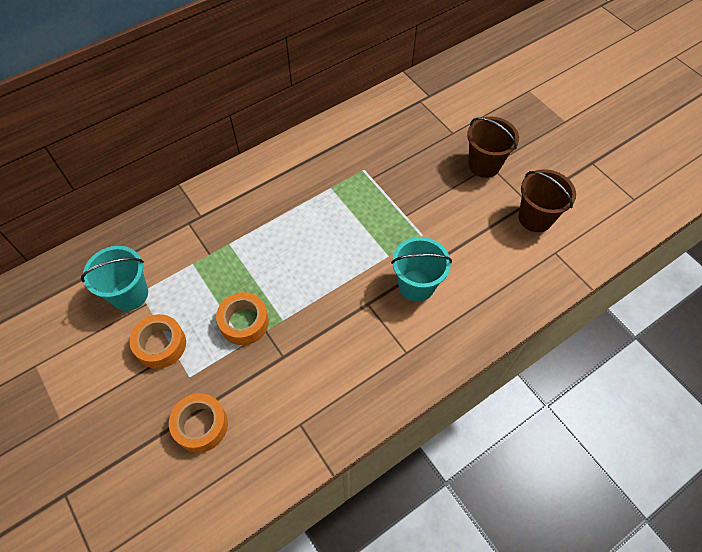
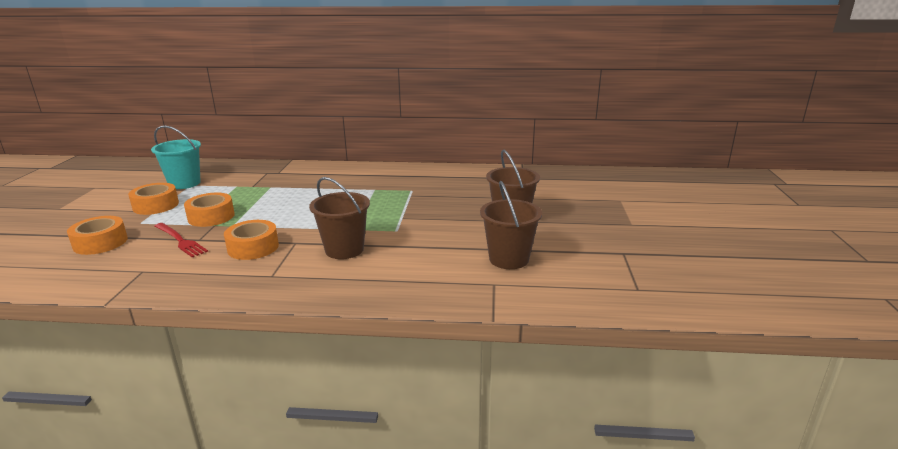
camera: 40 degrees right, 35 degrees down
(270, 370) = (180, 241): none -> red fork
(344, 333) = (253, 247): none -> orange tape
(416, 286) = (344, 249): turquoise bucket -> brown bucket

